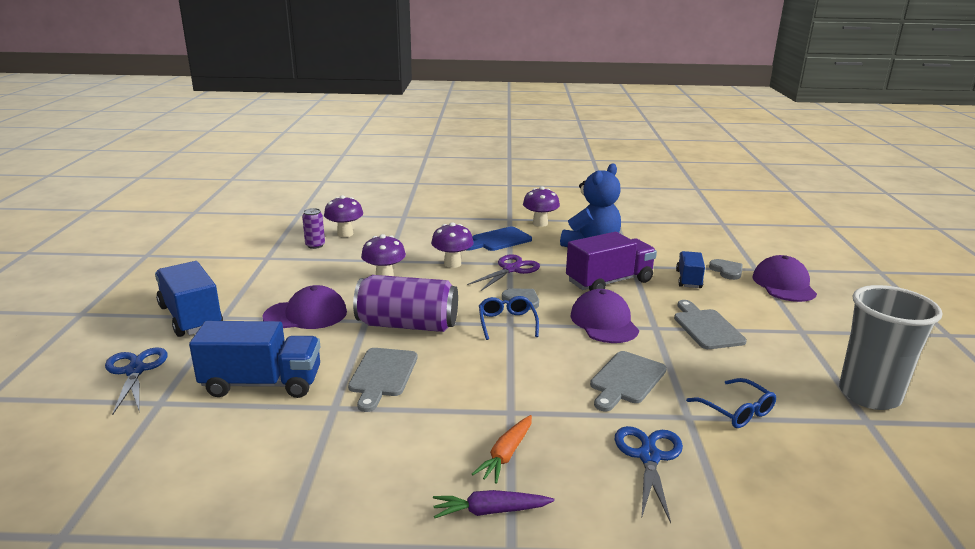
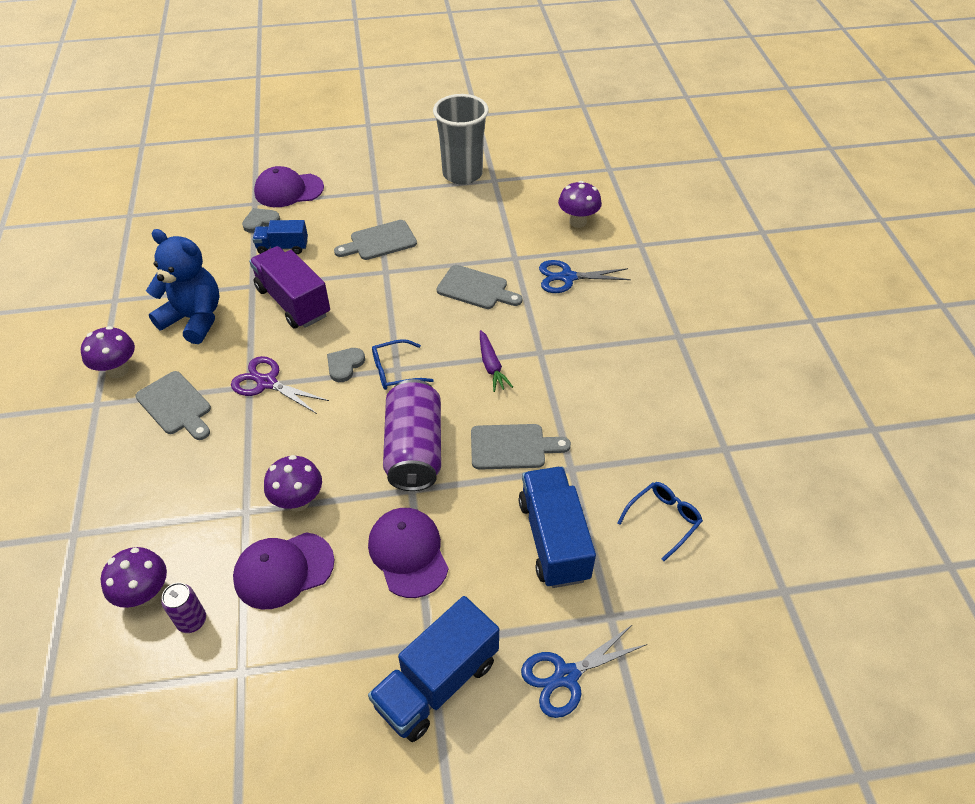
camera: 100 degrees left, 25 degrees up
(452, 264) = (253, 440): purple mushroom -> purple mushroom (577, 221)
(490, 511) = (651, 349): purple carrot -> purple carrot (491, 366)
(498, 240) = (176, 405): blue cutting board -> grey cutting board
(506, 455) = (592, 348): orange carrot -> none
(604, 322) = (381, 303): purple cap -> purple cap (283, 570)
(736, 411) = (500, 234): blue glasses -> blue glasses (663, 520)

